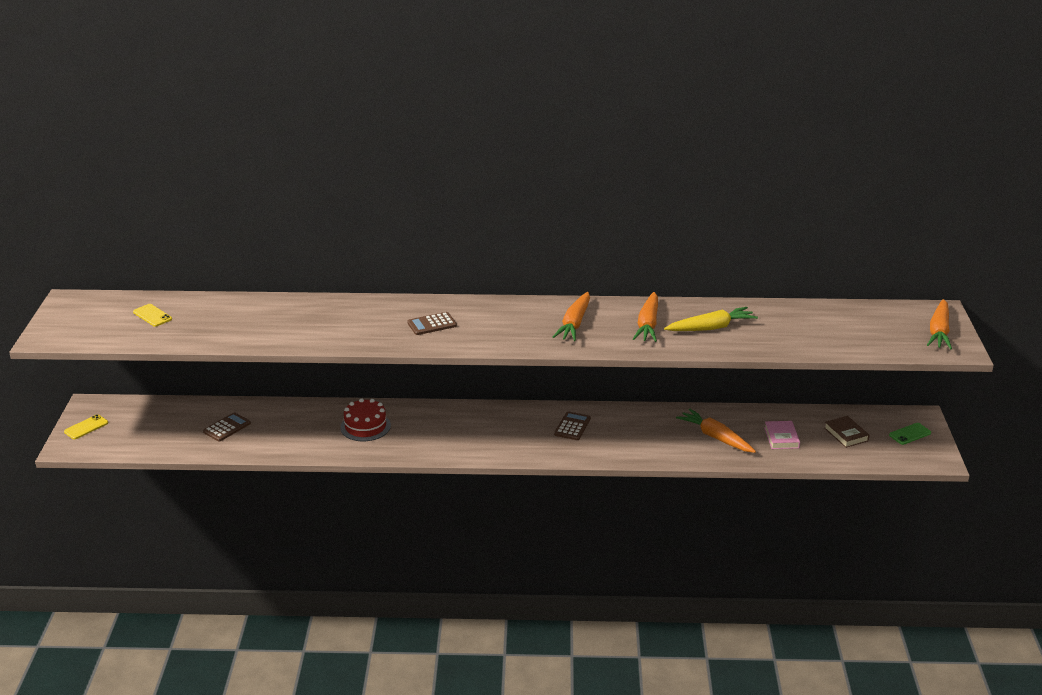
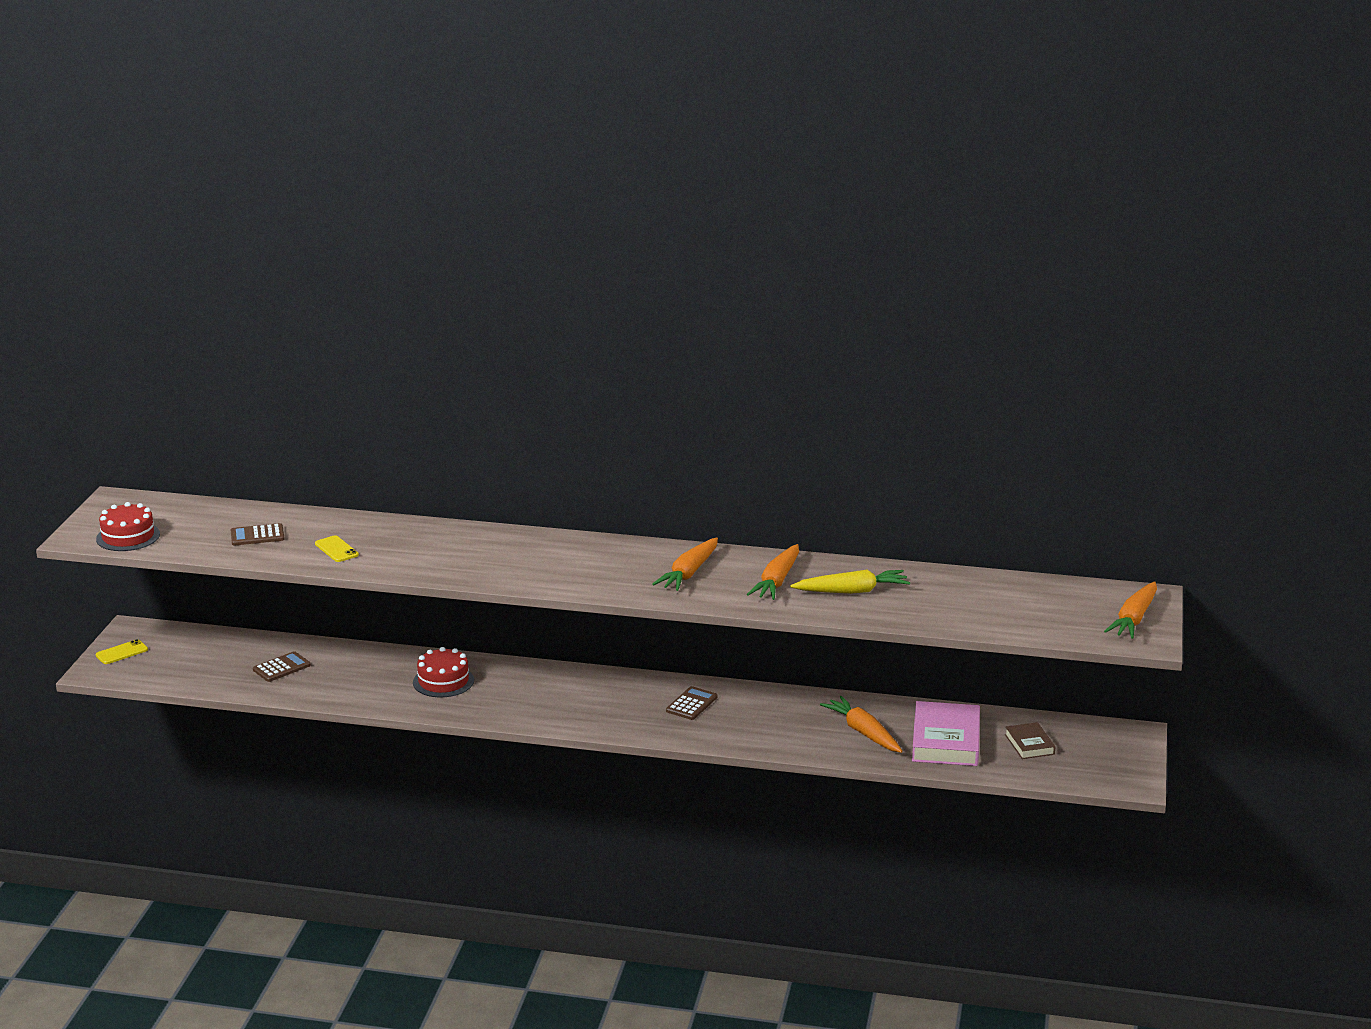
camera: 10 degrees right, 5 degrees down
(89, 333) = (128, 536): none -> red cake
(152, 315) = (204, 524): yellow phone -> yellow phone (336, 549)
(432, 324) = (520, 559): brown calculator -> brown calculator (257, 535)
(781, 438) = (945, 740): pink book -> pink book, size x1.85
(910, 434) = (1111, 752): green phone -> none

